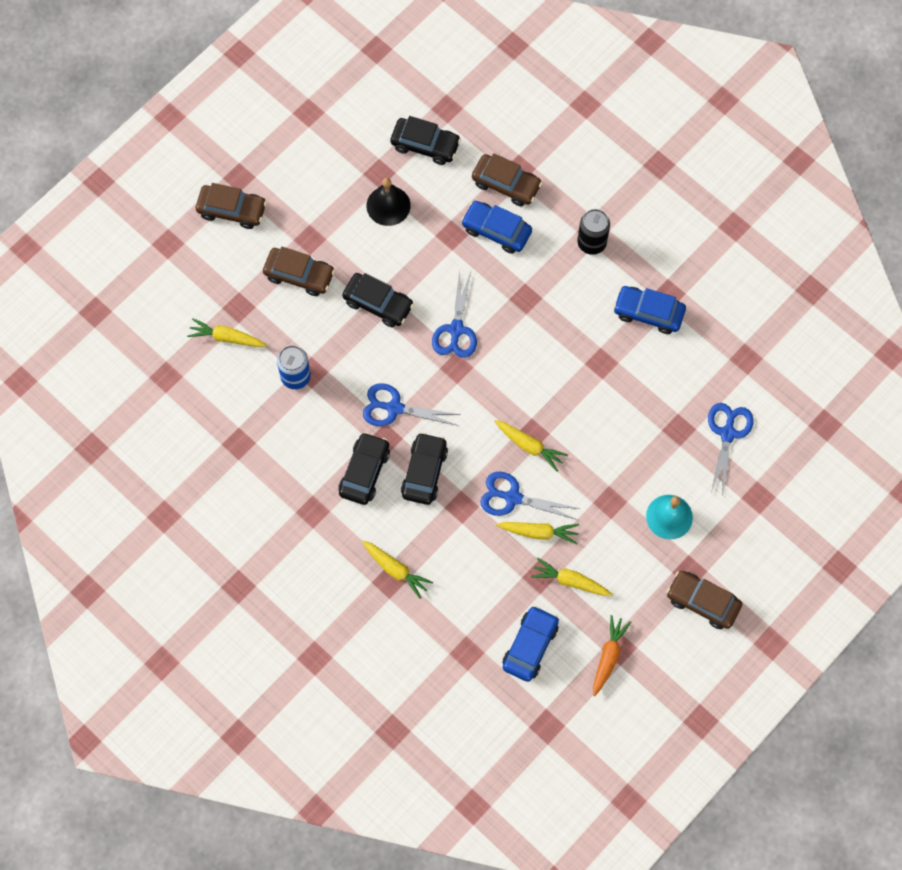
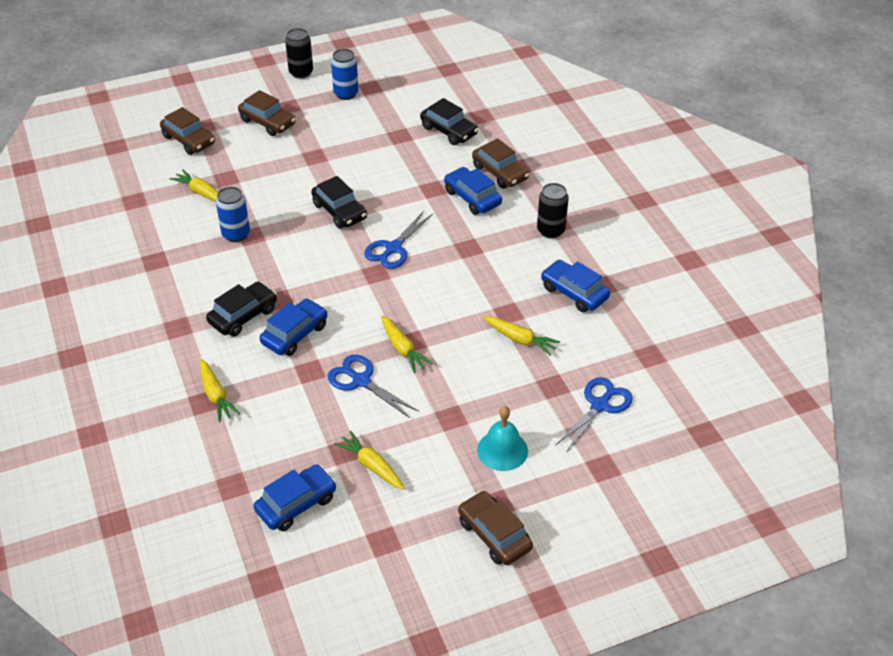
camera: 25 degrees right, 25 degrees down
(221, 120) = (301, 73): none -> black can
(289, 133) = (346, 94): none -> blue can
(299, 275) = (289, 174): brown car -> brown car (189, 140)
(388, 205) = (393, 156): black bell -> none
(394, 408) = (302, 282): blue scissors -> none
(424, 472) = (295, 334): black car -> blue car
(539, 532) = (367, 416): yellow carrot -> yellow carrot (520, 339)
(608, 656) = (368, 544): orange carrot -> none

